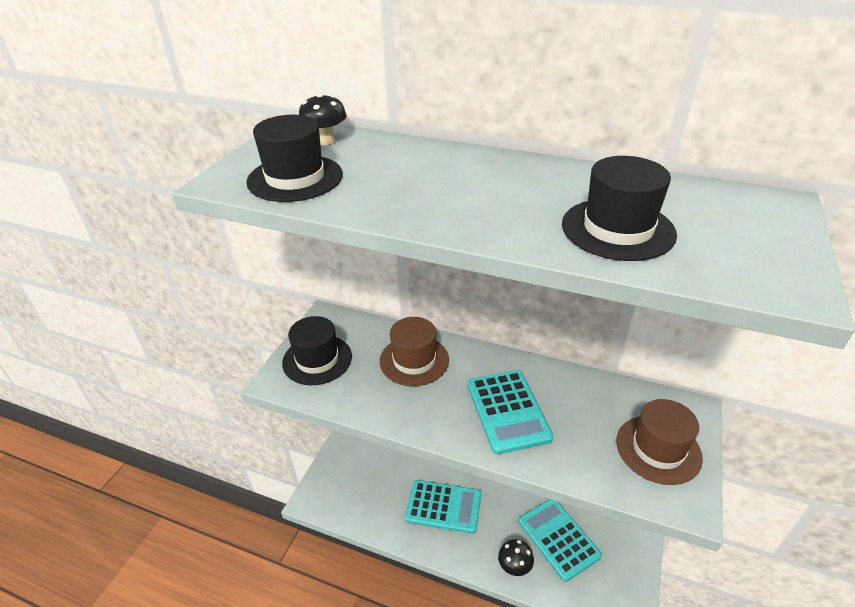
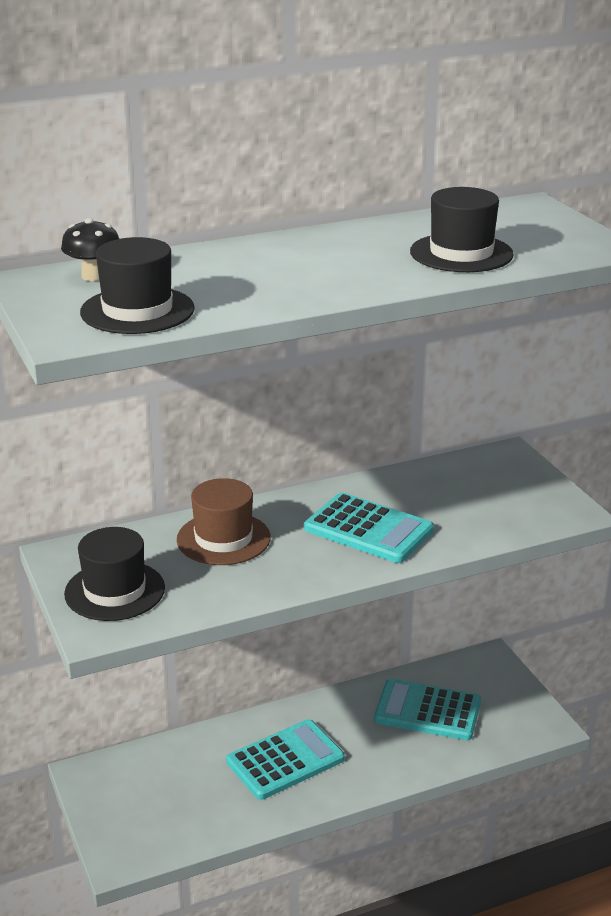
camera: 45 degrees left, 10 degrees down
(514, 567) = (414, 760): black mushroom -> none
(658, 449) = (516, 491): brown hat -> none

